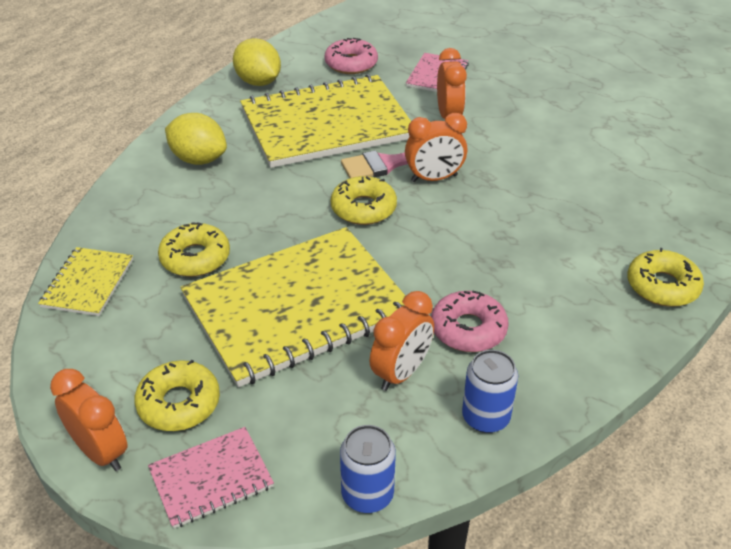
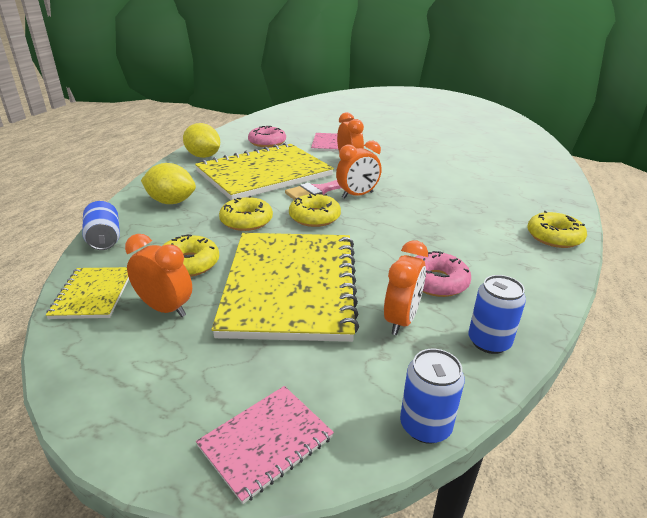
camera: 15 degrees left, 10 degrees down
(100, 452) = (138, 439): orange clock -> orange clock (165, 308)
(112, 207) = (104, 239): none -> blue can
(179, 403) = (209, 378): yellow donut -> yellow donut (246, 221)
(297, 307) = (290, 286): yellow notebook -> yellow notebook turned 45 degrees counterclockwise

